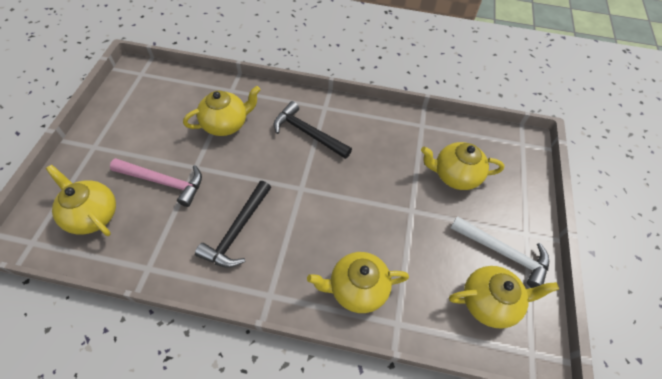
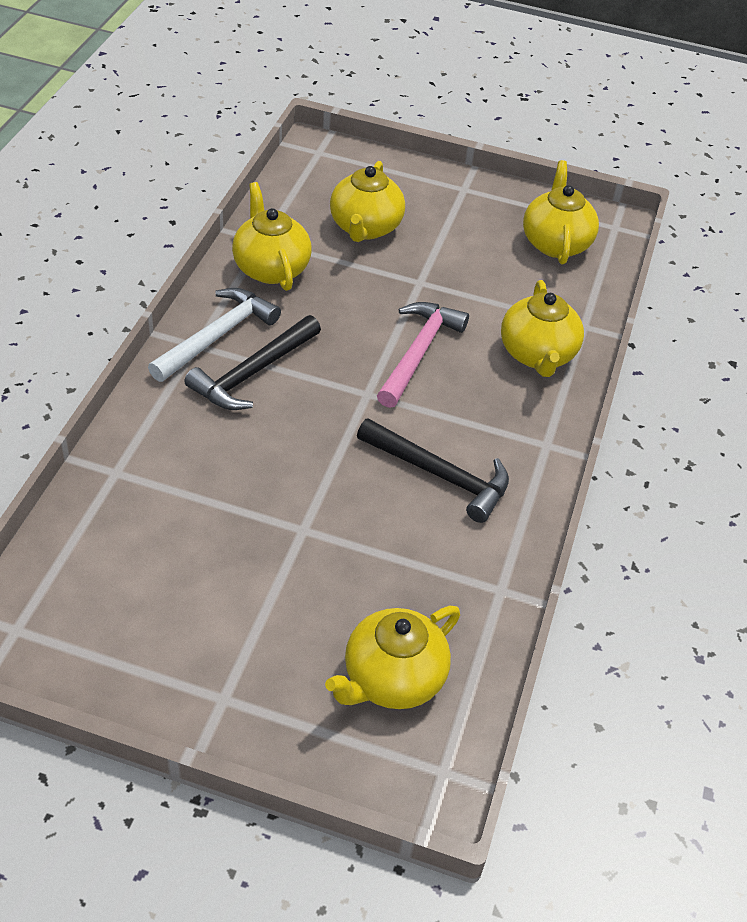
camera: 85 degrees left, 10 degrees down
(164, 182) = (331, 574): pink hammer -> pink hammer (418, 352)
(226, 124) = (207, 482): yellow teapot -> yellow teapot (271, 268)
(503, 253) = (490, 215): white hammer -> white hammer (217, 336)

